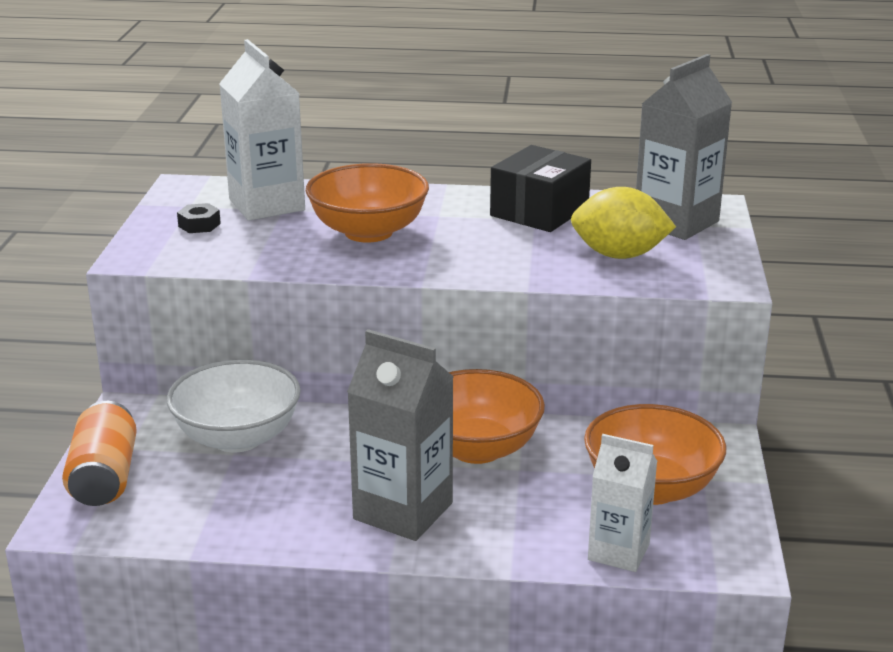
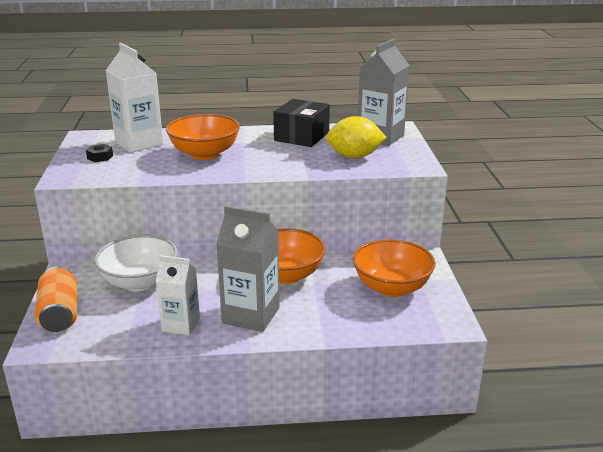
camera: 10 degrees left, 0 degrees up
(618, 552) = (383, 325): white carton -> white carton (181, 325)

